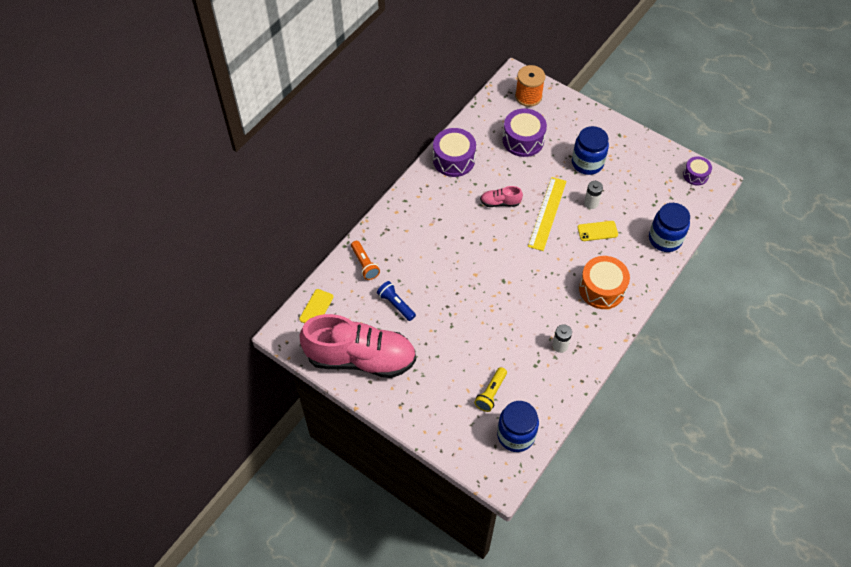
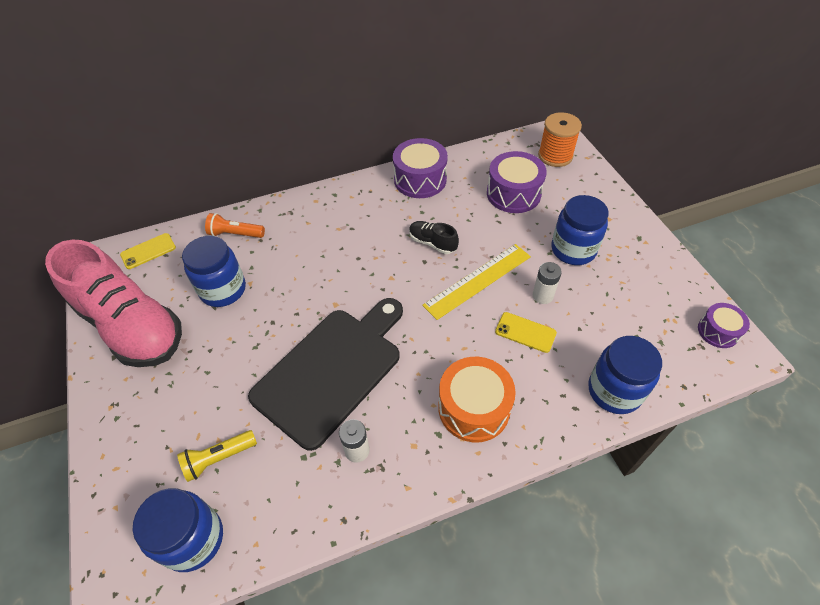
camera: 35 degrees right, 5 degrees down
(365, 264) = (235, 234): orange flashlight -> orange flashlight turned 90 degrees clockwise
(396, 304) = (223, 290): blue flashlight -> blue jar
(500, 202) = (432, 243): pink shoe -> black shoe
(509, 313) = (332, 370): none -> black cutting board

